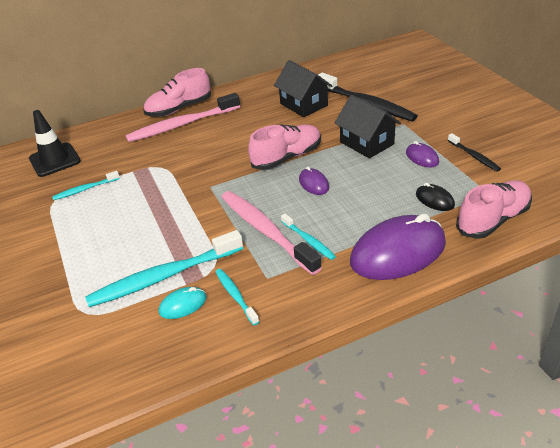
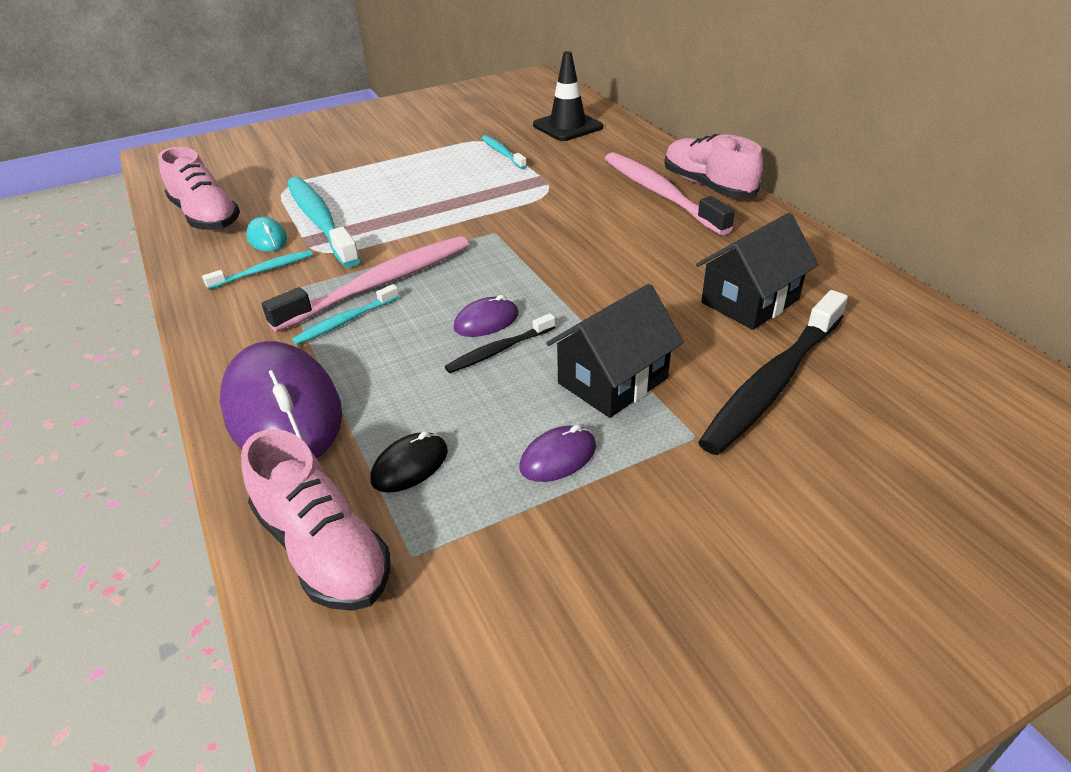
camera: 85 degrees right, 0 degrees up
(287, 157) = (565, 291): pink shoe -> pink shoe (206, 216)
(474, 156) = (558, 548): black toothbrush -> black toothbrush (499, 350)

